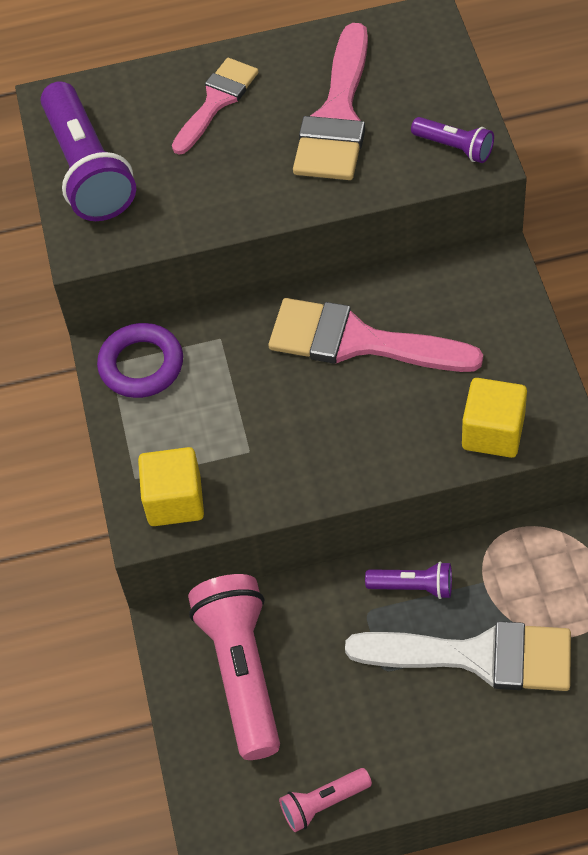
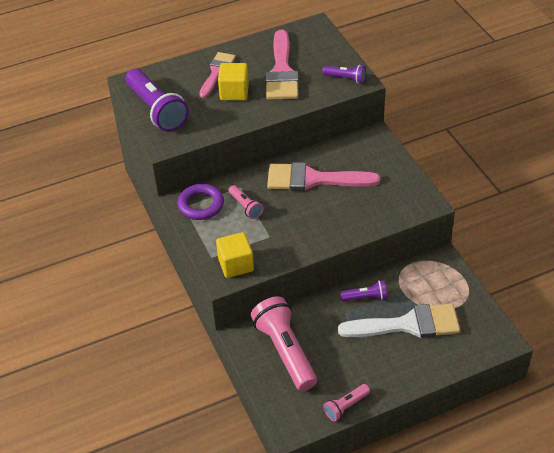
camera: 15 degrees left, 10 degrees down
(220, 382) = (245, 207): none -> pink flashlight
(493, 432) = (394, 211): yellow cube -> yellow cube (234, 92)

